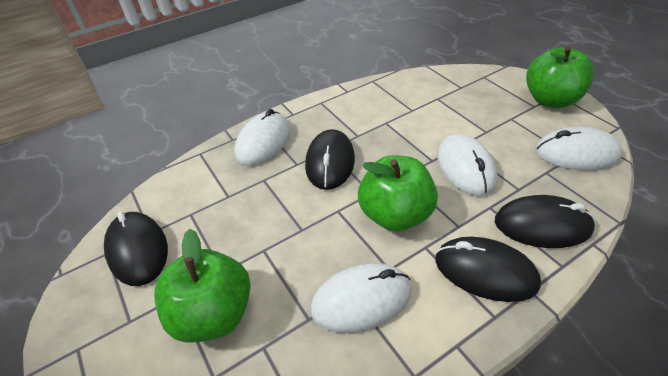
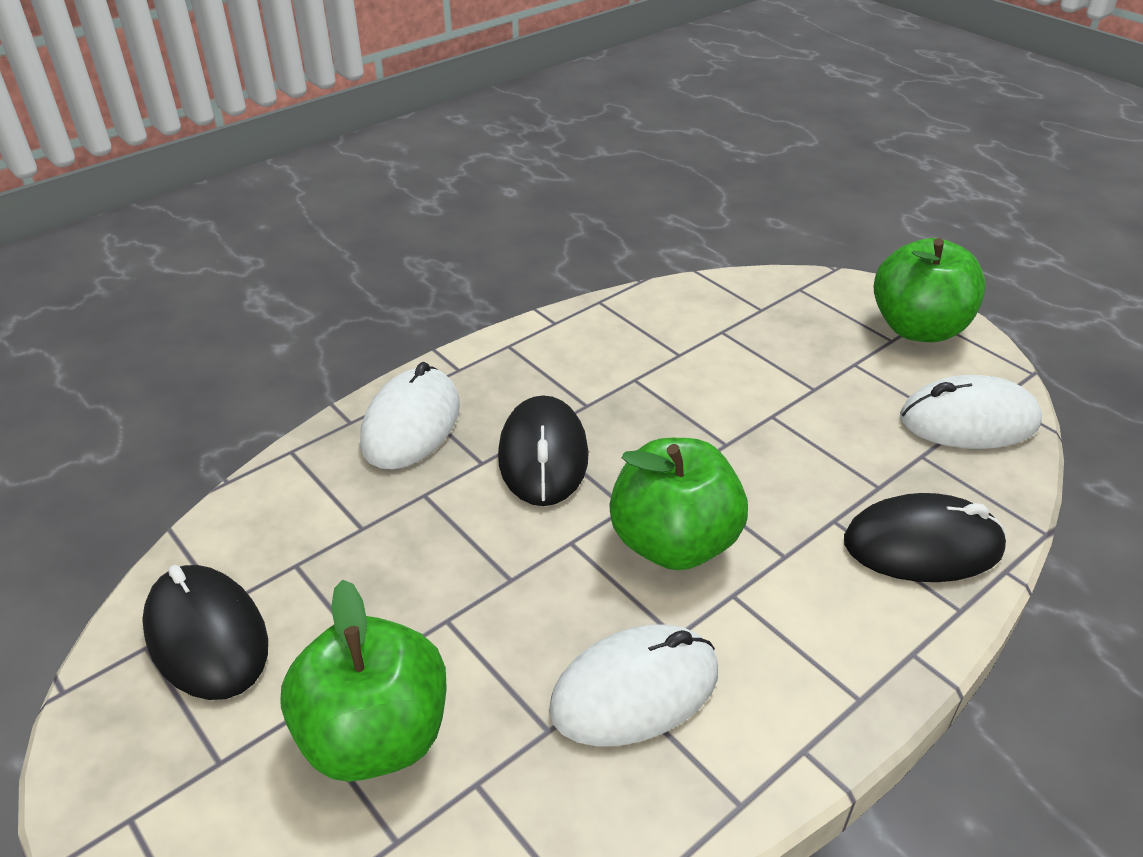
camera: 10 degrees left, 5 degrees down
(465, 167) = (785, 454): white mouse -> none
(485, 271) = (837, 628): black mouse -> none

